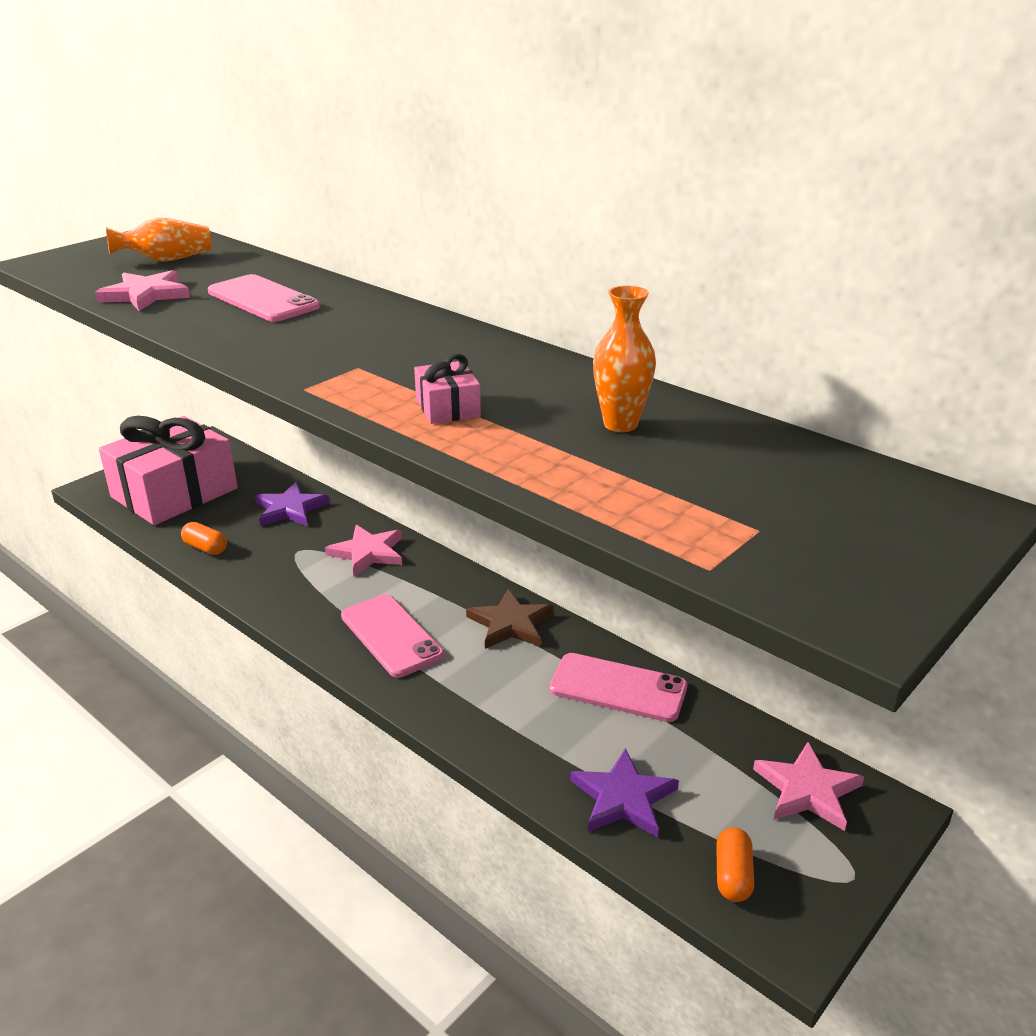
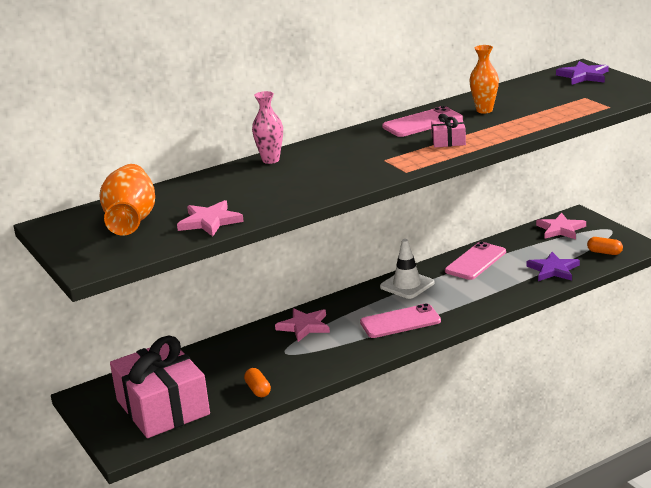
camera: 70 degrees left, 5 degrees down
(166, 260) = (131, 220): orange vase -> orange vase, size x1.62
(205, 548) = (258, 390): orange capsule -> orange capsule turned 75 degrees counterclockwise
(263, 299) = (251, 185): pink phone -> pink phone (422, 123)
(290, 509) = (225, 355): purple star -> purple star (583, 76)
(356, 298) = (270, 160): none -> pink vase
(510, 624) = (407, 285): brown star -> white traffic cone

